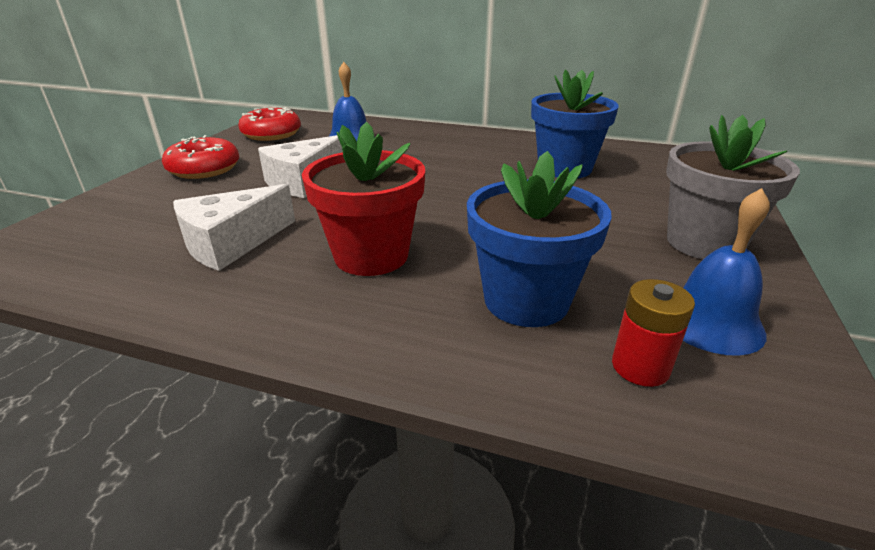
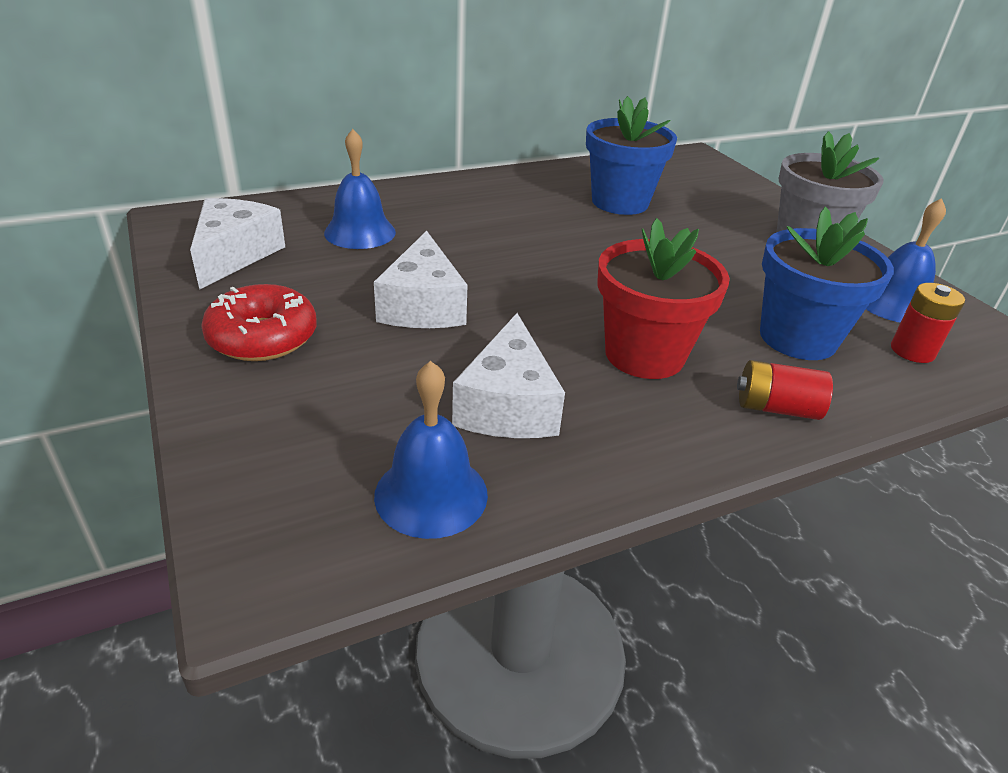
camera: 45 degrees left, 5 degrees up
(104, 263) = (431, 494): none -> blue bell
(271, 134) = (234, 255): red donut -> white cheese
(391, 333) = (776, 408): none -> red battery

